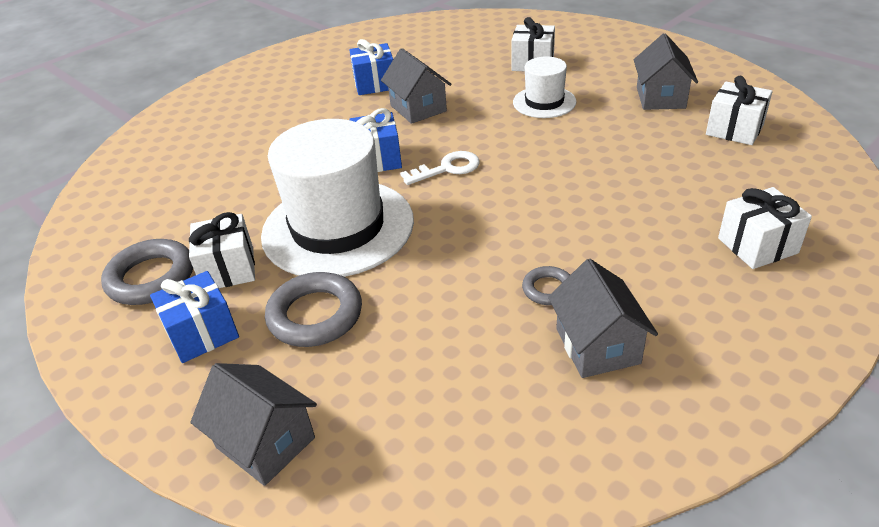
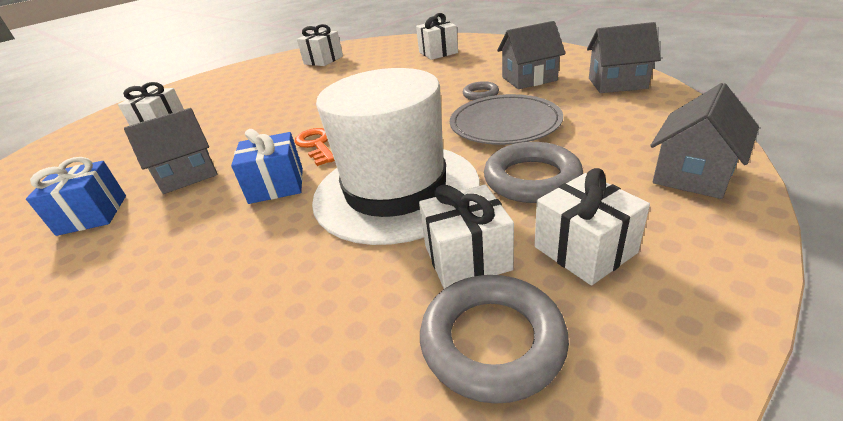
camera: 90 degrees left, 5 degrees down
(202, 333) = (584, 250): blue gift -> white gift
(446, 306) = (505, 124): none -> grey plate
(447, 168) = (316, 145): white key -> orange key
(544, 102) = (237, 115): white hat -> none
(660, 98) = (268, 79): grey house -> grey house (617, 83)

